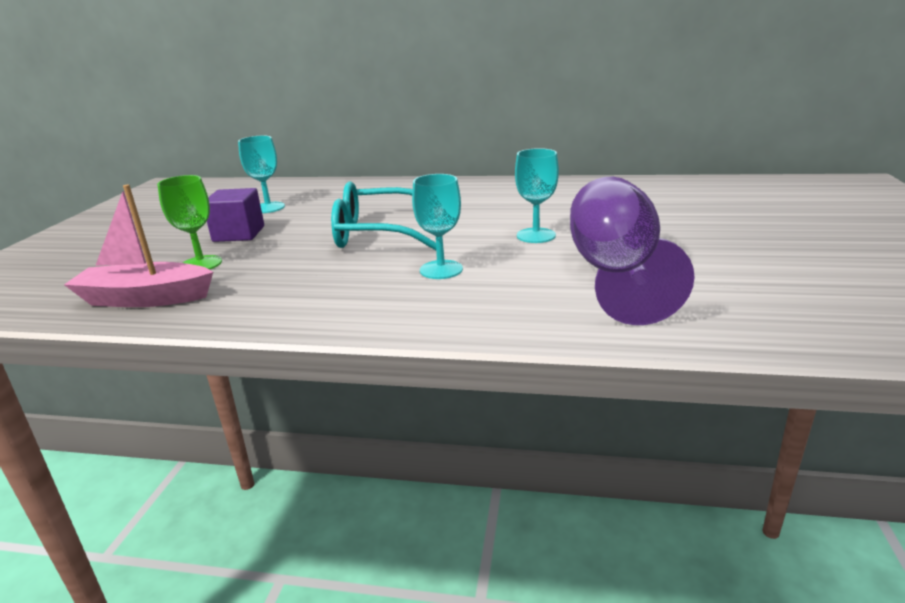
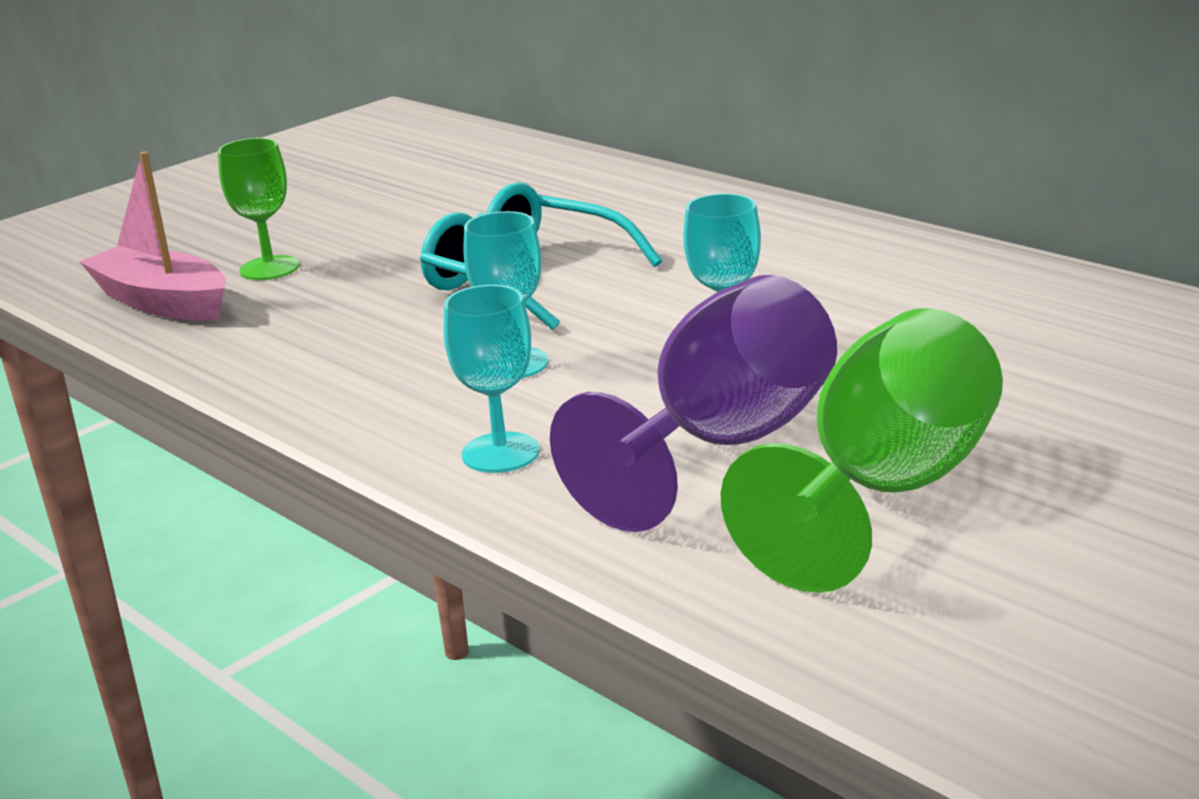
camera: 35 degrees right, 0 degrees up
(239, 234) = (365, 230): purple cube -> none
(268, 207) = (455, 192): turquoise goblet -> turquoise goblet (500, 453)
(721, 270) = (885, 491): none -> green goblet

